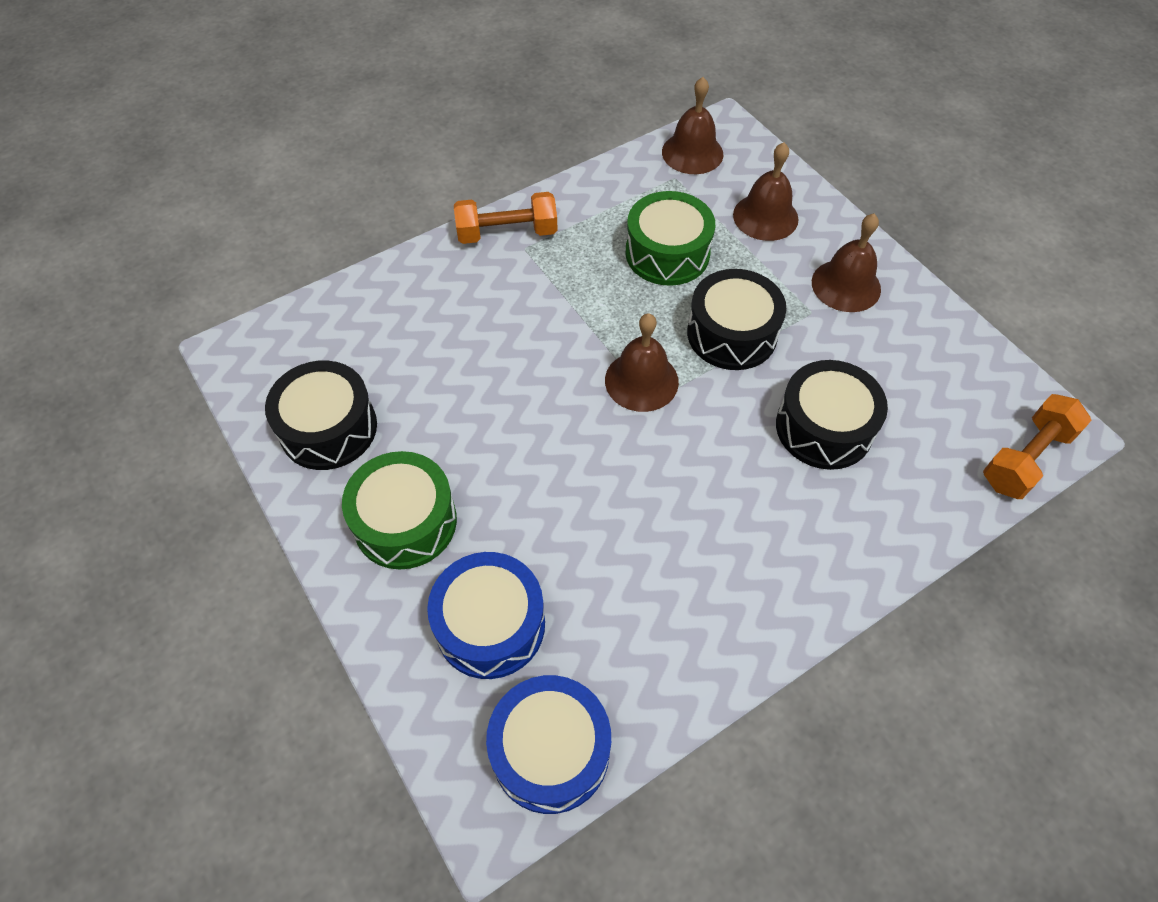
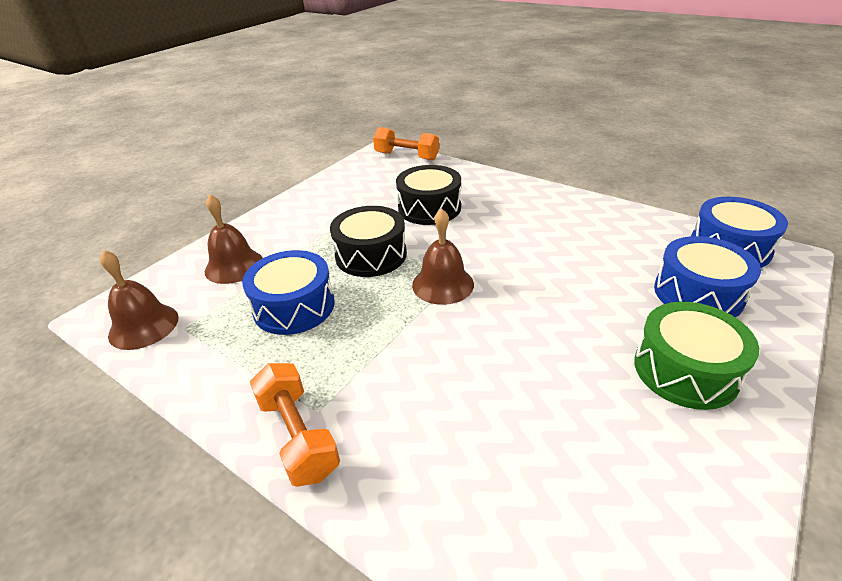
camera: 110 degrees left, 20 degrees down
(328, 428) = (666, 483): black drum -> none
(667, 253) = (294, 306): green drum -> blue drum
(846, 285) = (301, 220): brown bell -> none

